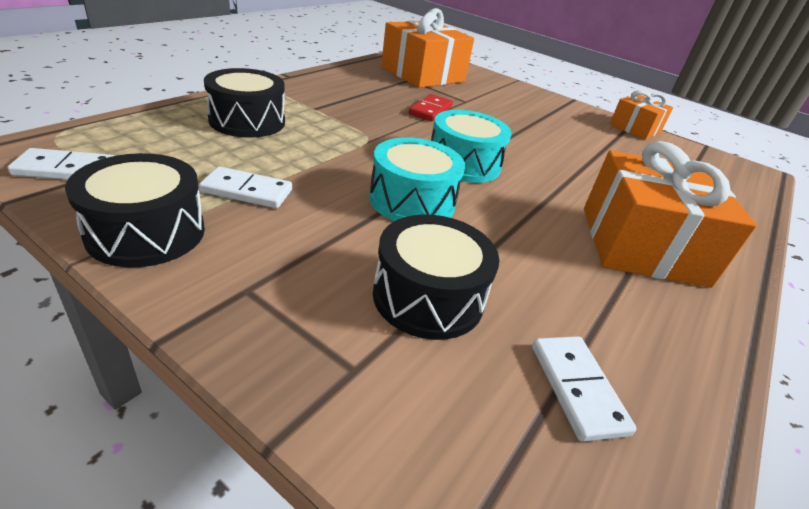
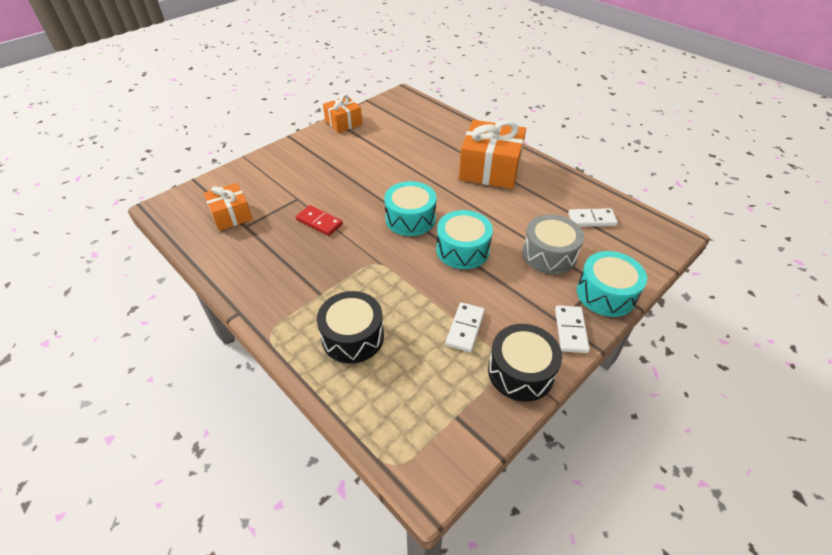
camera: 75 degrees left, 10 degrees up
(66, 169) = (452, 436): white domino -> white domino (570, 330)
(320, 375) = (606, 294): none -> turquoise drum
(422, 74) = (231, 215): orange gift -> orange gift, size x0.58
(428, 297) = (549, 254): black drum -> grey drum

